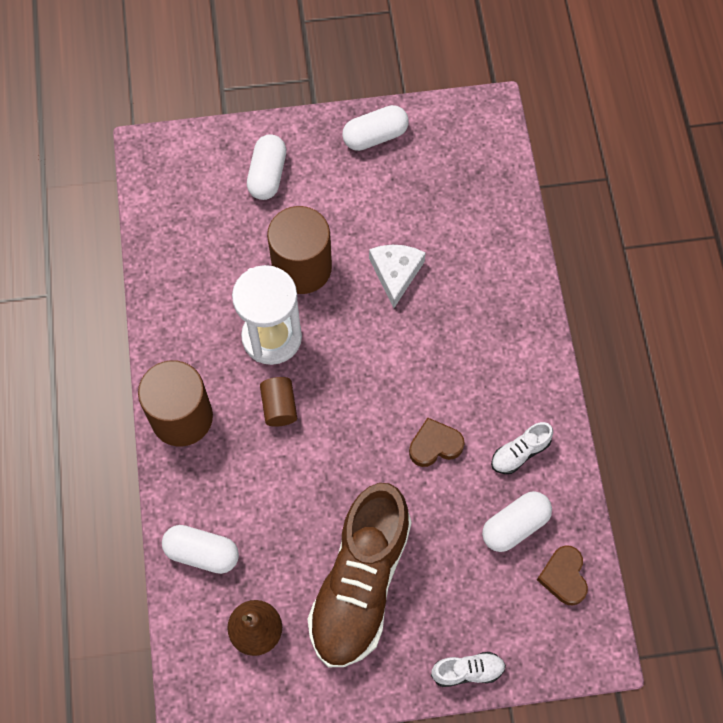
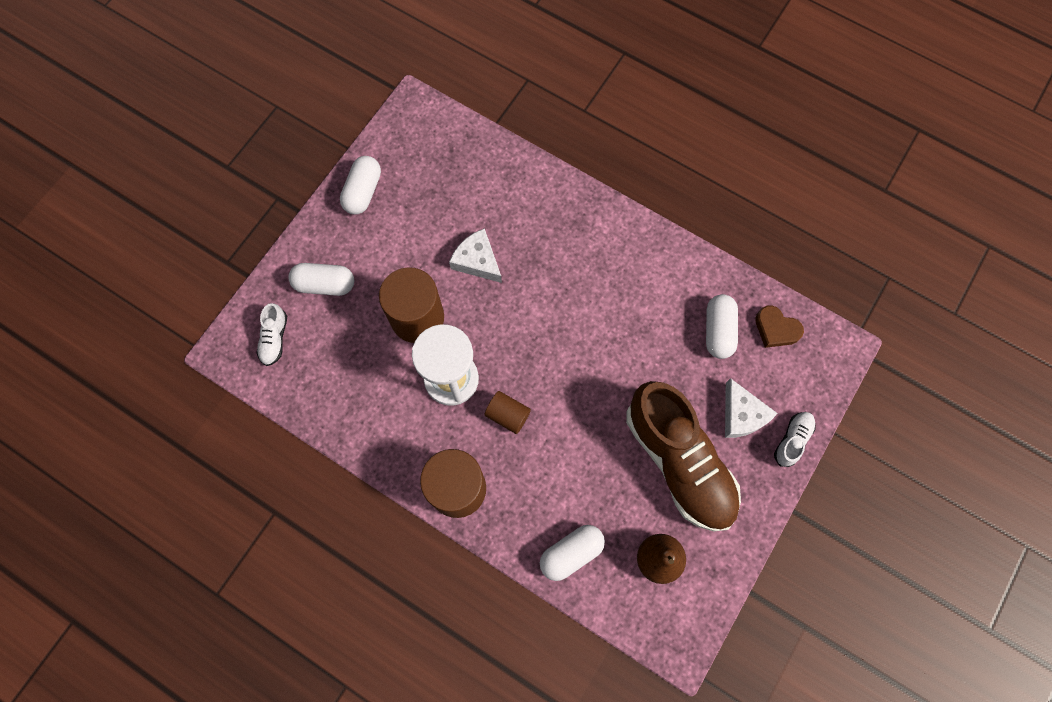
camera: 50 degrees left, 5 degrees up
(267, 175) = (325, 284): white capsule -> white capsule turned 45 degrees counterclockwise
(435, 445) = (622, 335): brown heart -> none
(452, 606) = (741, 414): none -> white cheese
(520, 452) = (671, 287): white shoe -> white shoe (274, 339)

